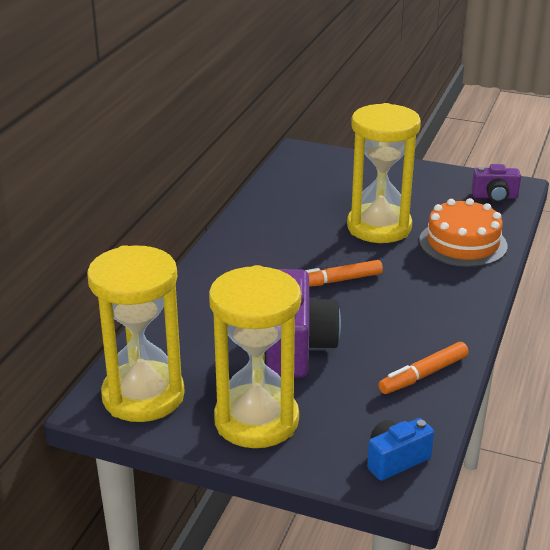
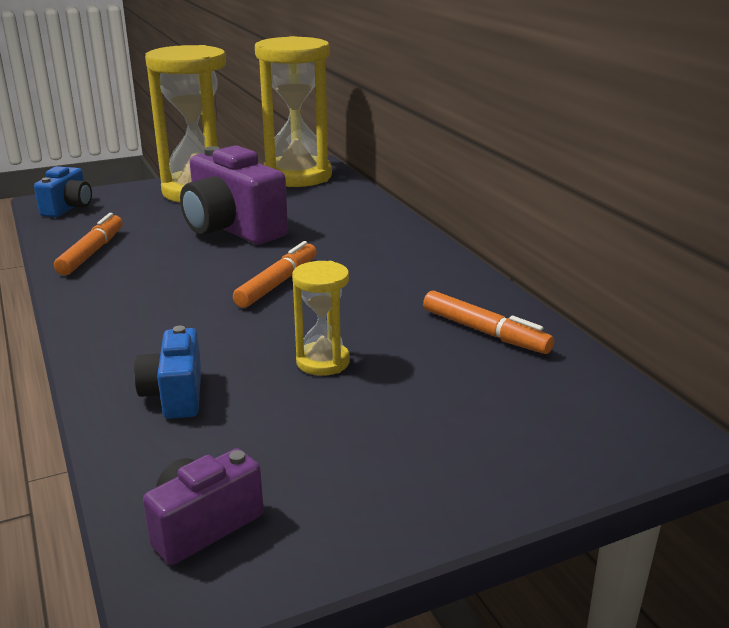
camera: 135 degrees right, 5 degrees down
(285, 206) = (484, 332): none -> orange marker
(379, 227) = (323, 362): yellow hourglass -> yellow hourglass, size x0.48
(463, 243) = (175, 395): orange cake -> blue camera

